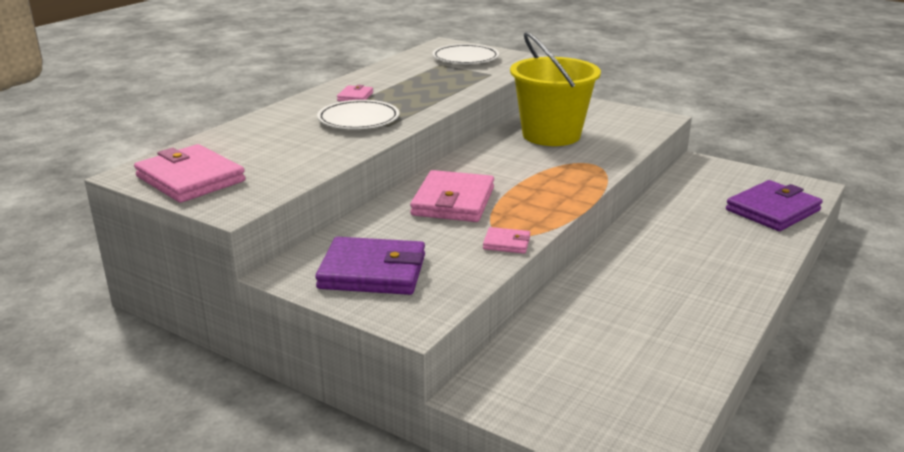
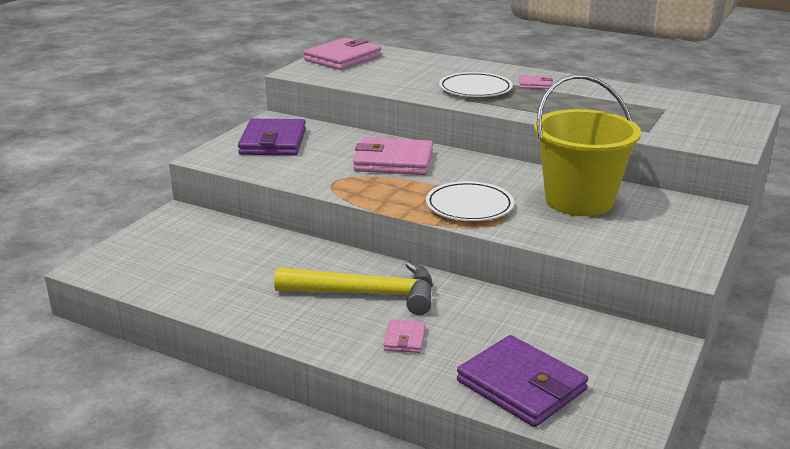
camera: 85 degrees right, 0 degrees up
(465, 58) = (698, 118): white plate -> white plate (469, 206)
(506, 243) = (317, 182): pink wallet -> pink wallet (404, 339)
(660, 263) = (367, 294): none -> yellow hammer

